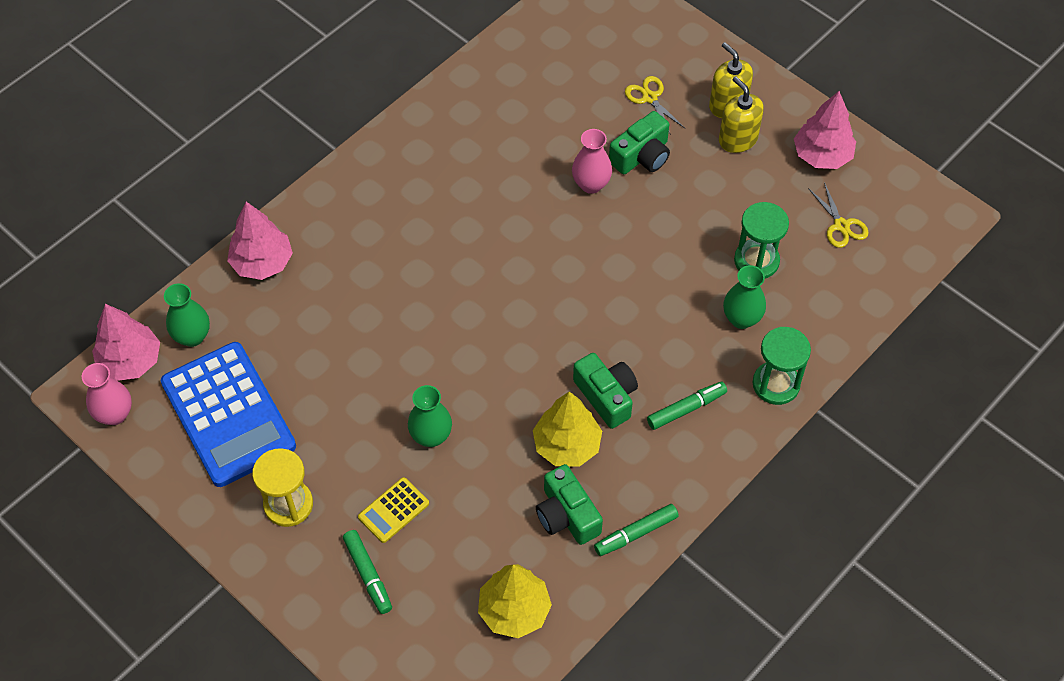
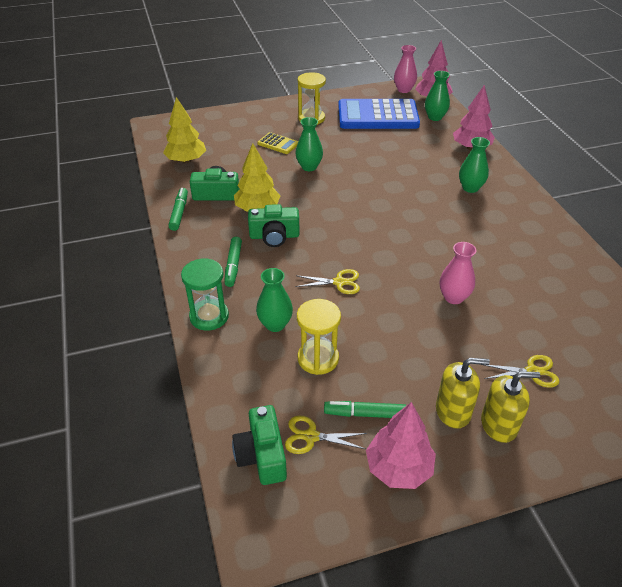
camera: 120 degrees right, 15 degrees down
(368, 575) = (252, 128): green marker -> green marker (365, 414)
(369, 232) = (470, 188): none -> green vase
(393, 510) = (278, 144): yellow calculator -> yellow calculator turned 135 degrees clockwise
(640, 292) = (339, 282): none -> yellow scissors
(641, 156) = (467, 338): green camera -> green camera (262, 455)
(756, 261) = (318, 358): green hourglass -> yellow hourglass

